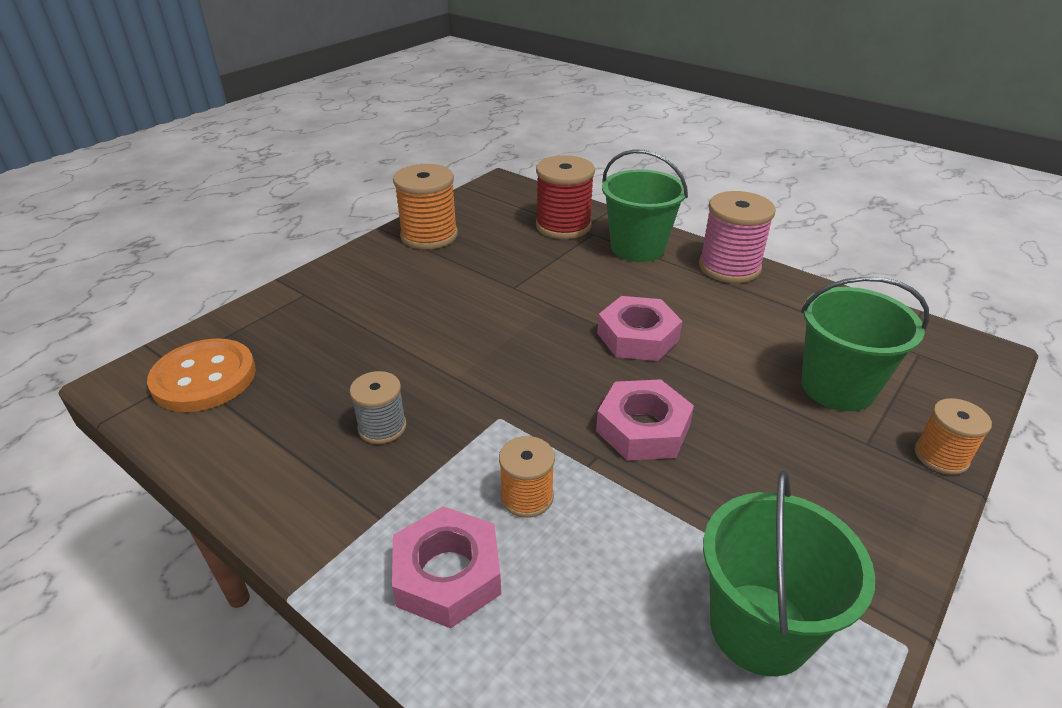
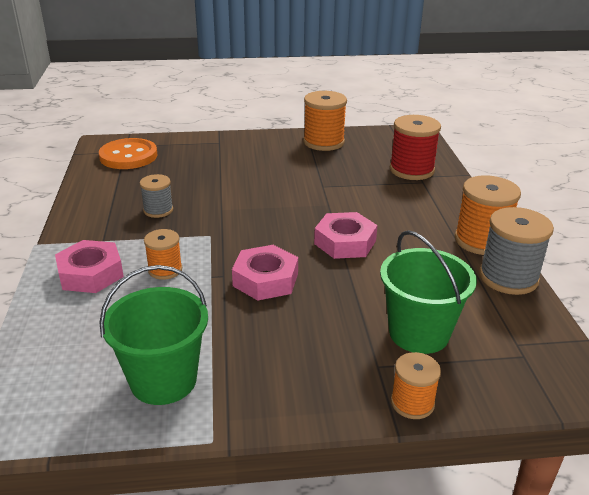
camera: 45 degrees right, 5 degrees down
(637, 248) = (437, 202): green bucket -> none
(729, 267) = (481, 241): pink spool -> orange spool
(800, 290) = (508, 277): none -> grey spool

